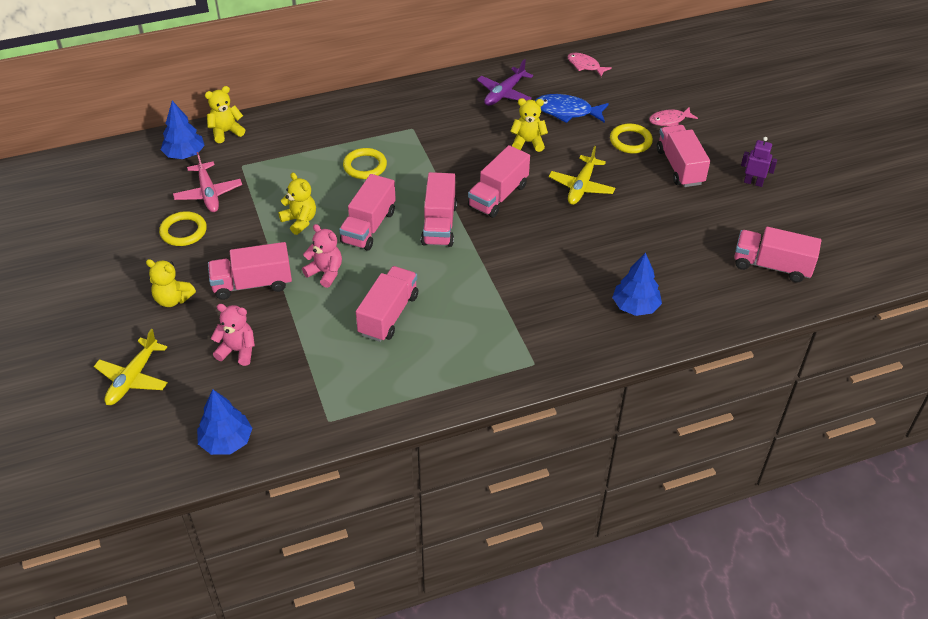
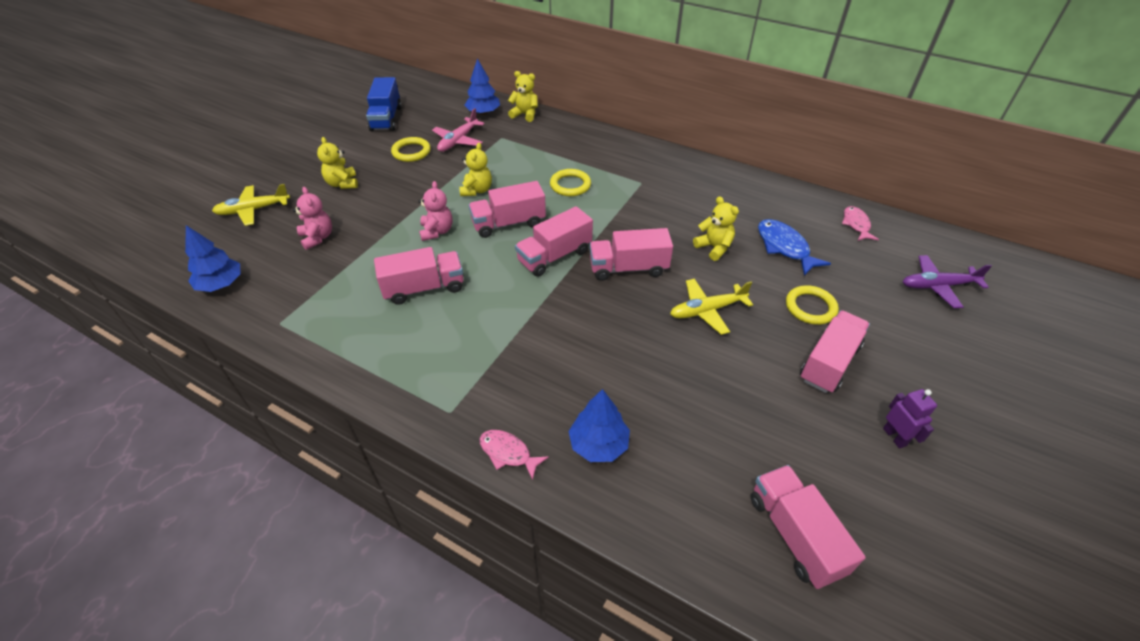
camera: 50 degrees right, 0 degrees up
(98, 220) = (386, 118): none -> blue truck
(252, 284) = (390, 206): pink truck -> none
(504, 93) = (750, 202): purple plane -> purple plane (938, 286)
(669, 120) = (878, 317): pink fish -> pink fish (508, 453)

